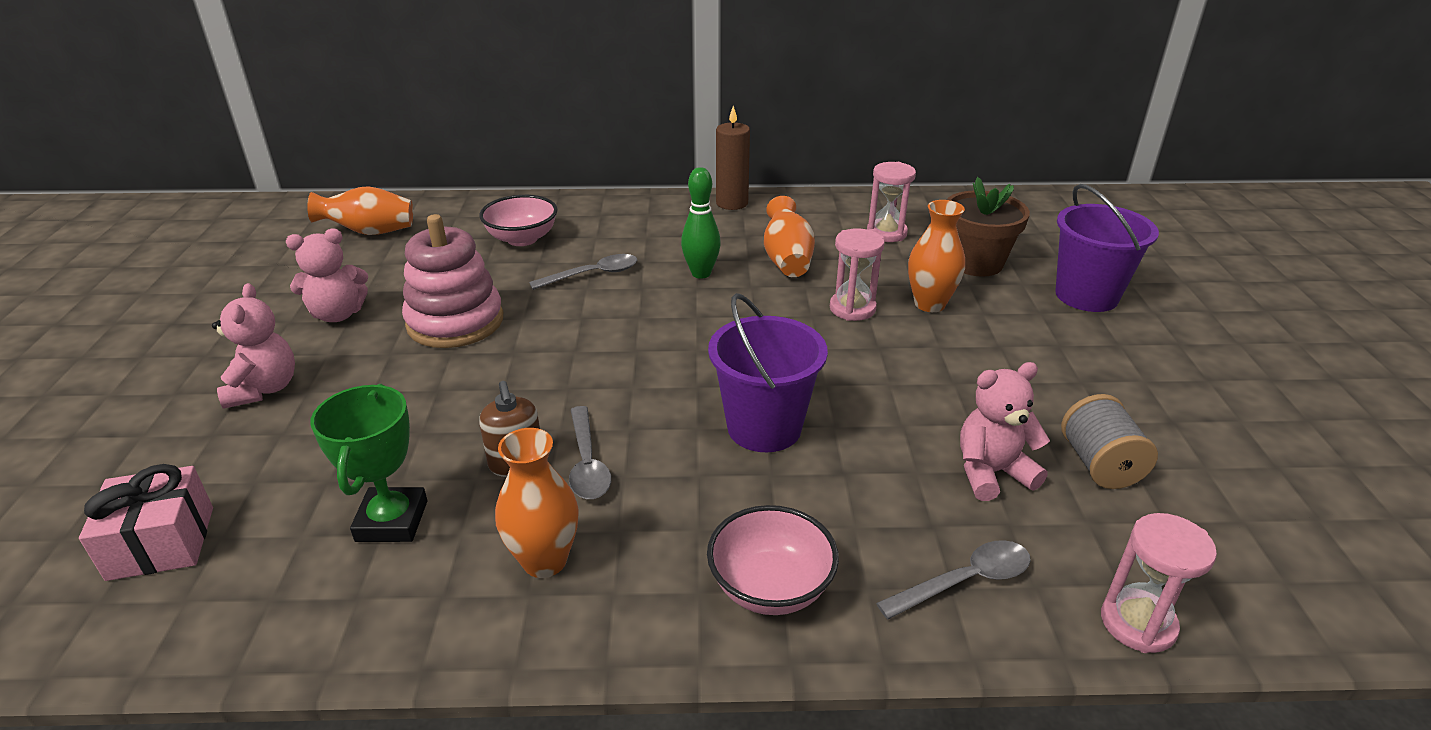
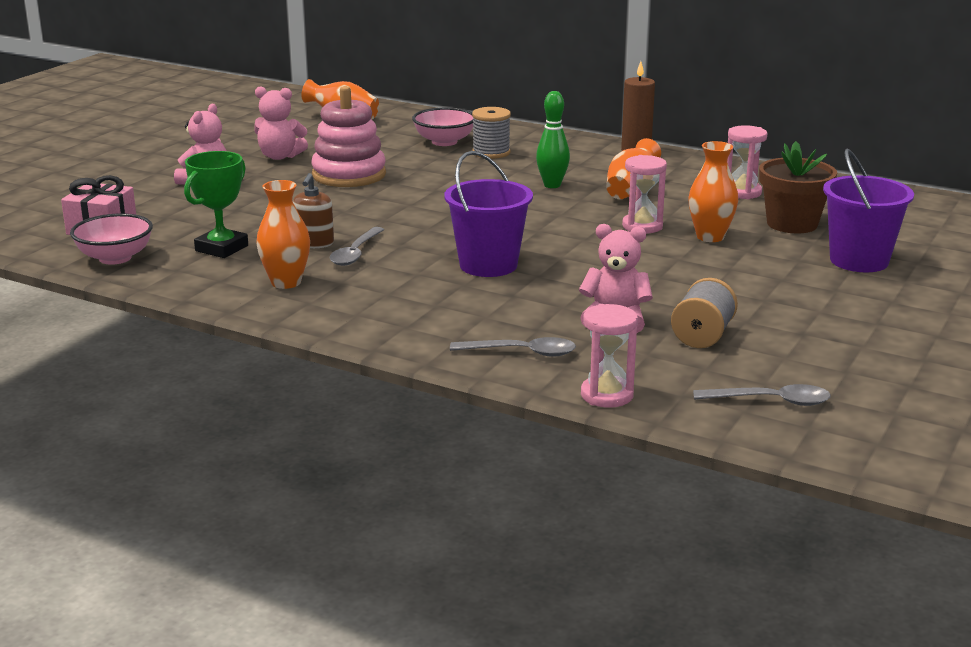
camera: 30 degrees right, 10 degrees down
(589, 242) = (491, 152): none -> grey spool
(593, 274) = (471, 170): grey spoon -> grey spoon (771, 401)
(770, 587) = (399, 323): pink bowl -> pink bowl (115, 258)

